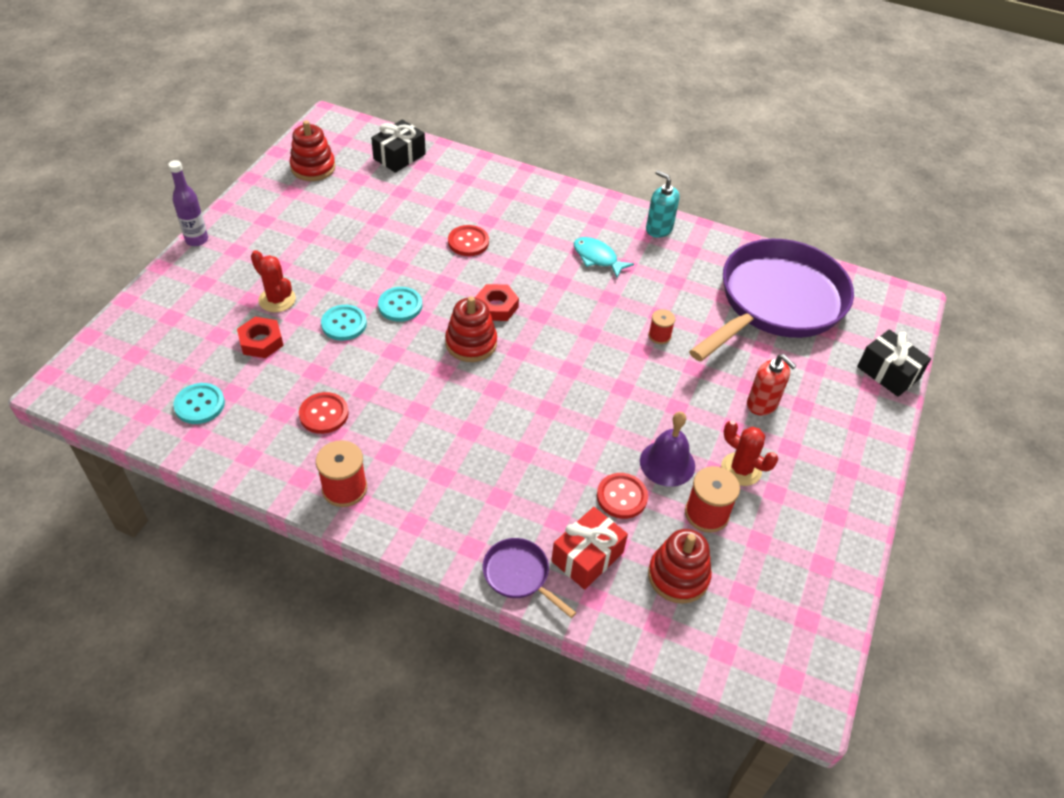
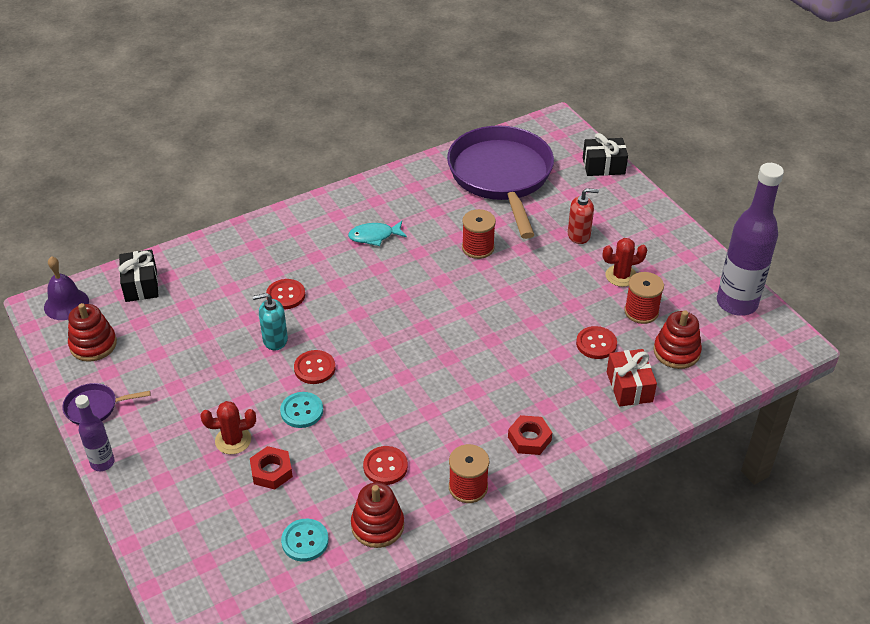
camera: 50 degrees left, 5 degrees down
(400, 305) = (314, 368): turquoise button -> red button
(471, 343) = (392, 348): red stacking toy -> red stacking toy (377, 525)
(496, 307) = (369, 315): red nut -> red nut (529, 439)
(519, 575) = (617, 428): purple pan -> purple pan (95, 407)
(659, 229) = (378, 190): turquoise soap dispenser -> turquoise soap dispenser (275, 340)
(659, 336) = (478, 248): red spool -> red spool, size x1.67
(667, 463) = (587, 307): purple bell -> purple bell (66, 304)
(811, 600) = (736, 303): none -> purple bottle

